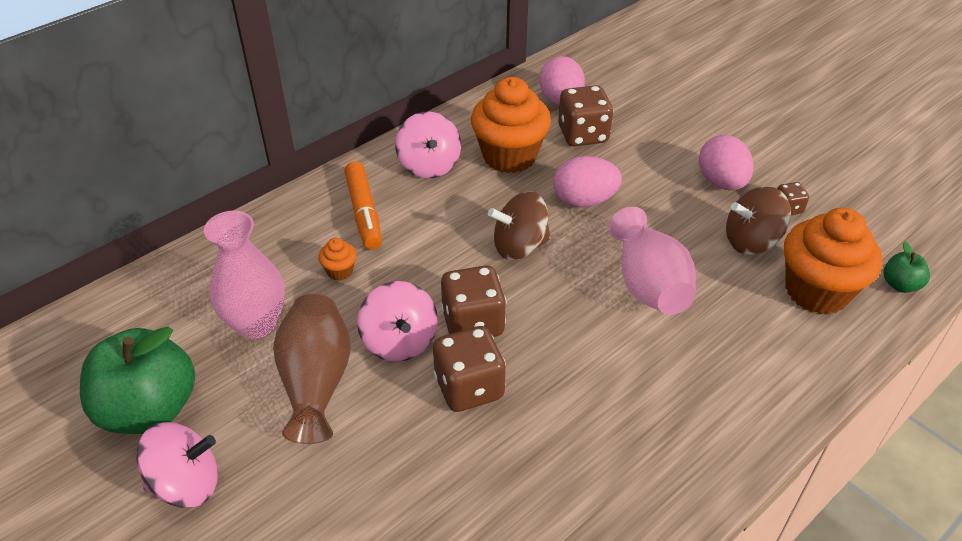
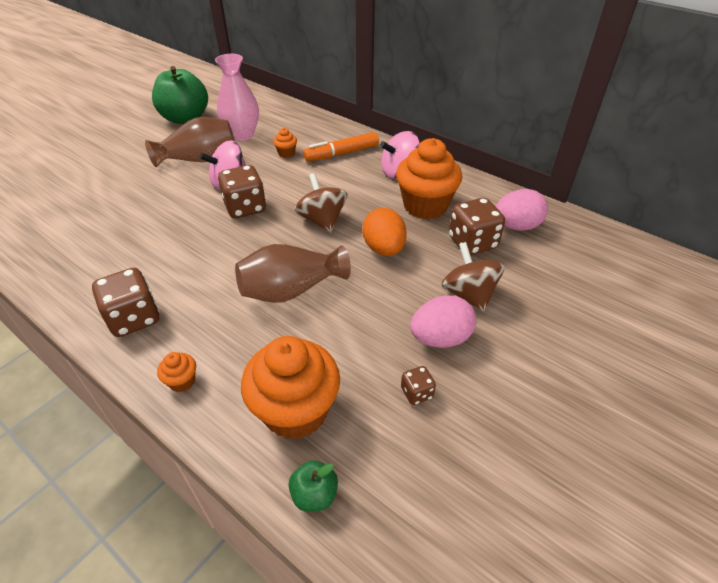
camera: 80 degrees right, 0 degrees up
(186, 483) = (139, 136): pink spinning top -> none
(469, 387) = (191, 212): brown dice -> brown dice (134, 318)
(584, 200) = (384, 249): pink egg -> orange egg
(648, 284) = (291, 290): pink vase -> brown vase
(751, 241) = (358, 360): brown spinning top -> brown spinning top (468, 294)
(789, 382) = (182, 381): none -> orange cupcake

